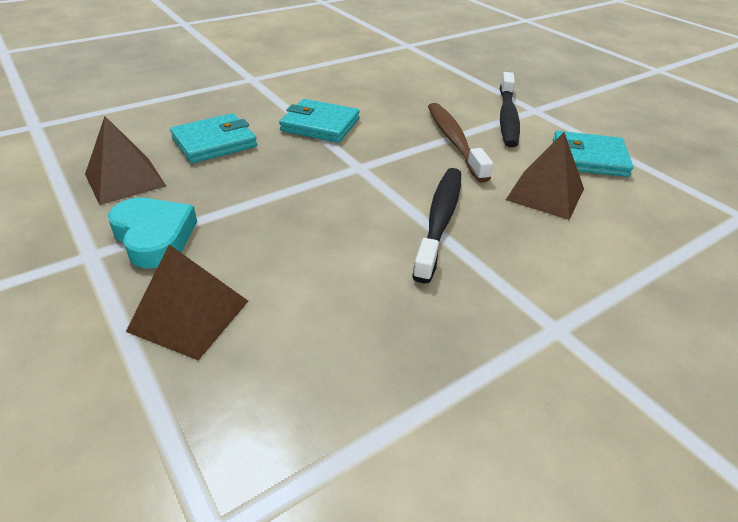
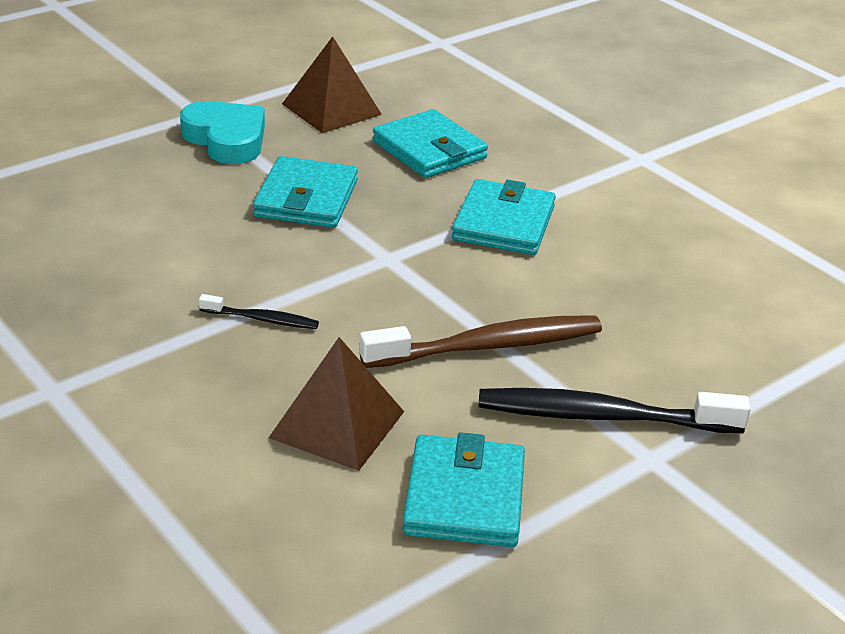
camera: 85 degrees right, 5 degrees down
(154, 237) = (226, 139): turquoise heart -> turquoise heart turned 90 degrees counterclockwise
(189, 315) = (107, 171): brown pyramid -> none
(273, 197) = (306, 198): none -> turquoise wallet
(440, 220) = (262, 319): black toothbrush -> black toothbrush, size x0.49

